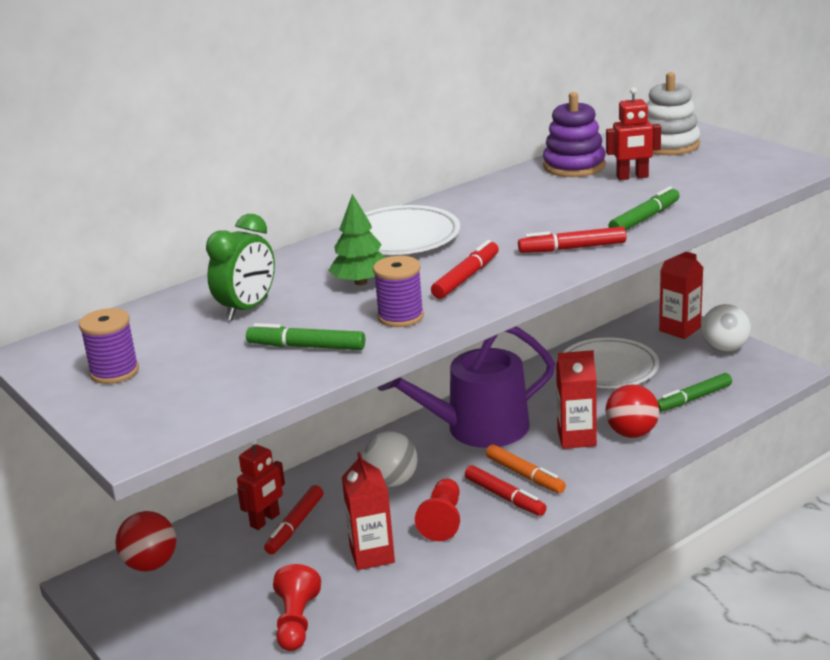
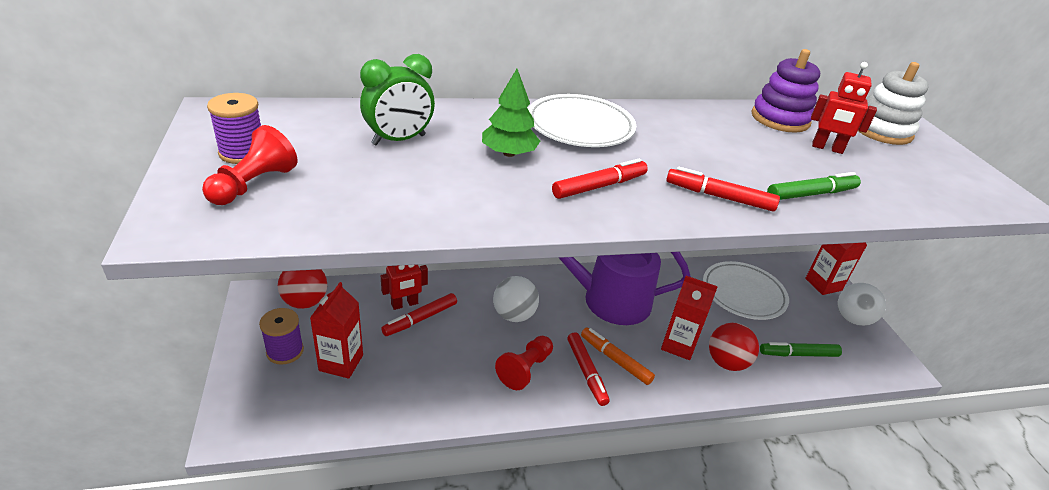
camera: 20 degrees right, 10 degrees up
(296, 622) = (354, 406): red pawn -> red pawn (253, 184)
(306, 346) = (403, 196): green marker -> none
(372, 555) = (452, 374): red carton -> red carton (341, 363)
(400, 317) = (508, 201): purple spool -> purple spool (285, 351)
(525, 475) = (615, 360): orange marker -> orange marker turned 150 degrees clockwise

